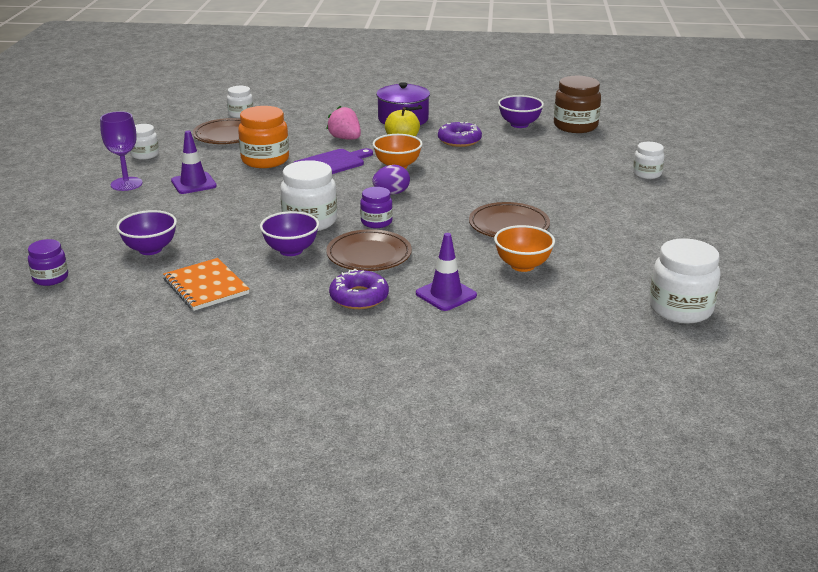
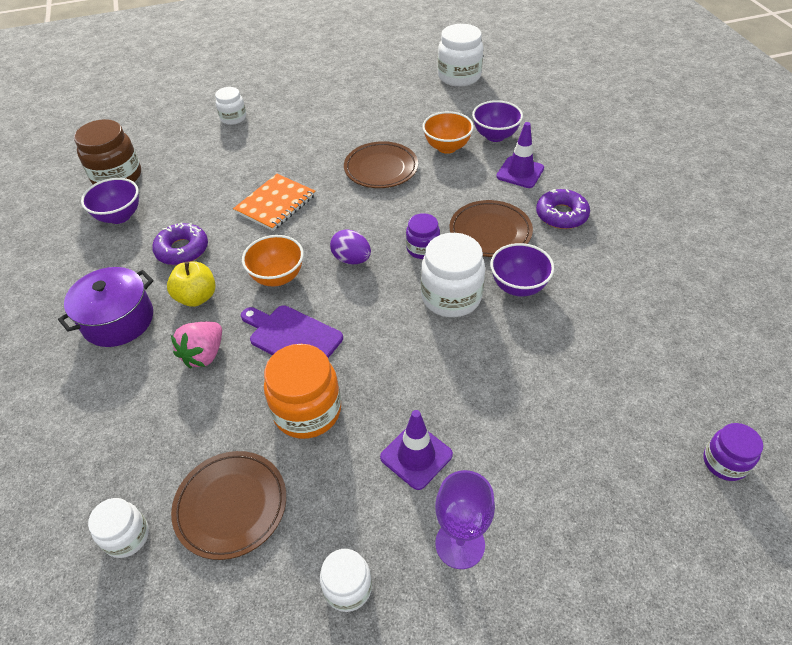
camera: 110 degrees left, 20 degrees up
(150, 249) = (599, 403): purple bowl -> purple bowl (495, 136)
(206, 287) = (627, 317): orange notebook -> orange notebook (275, 204)

